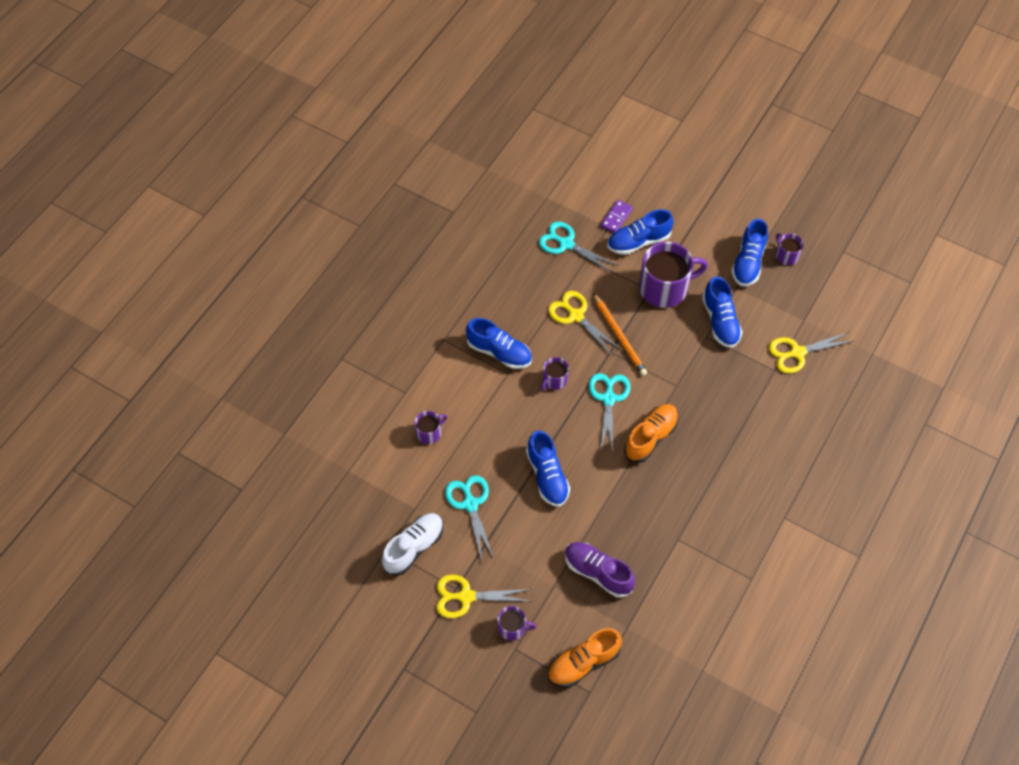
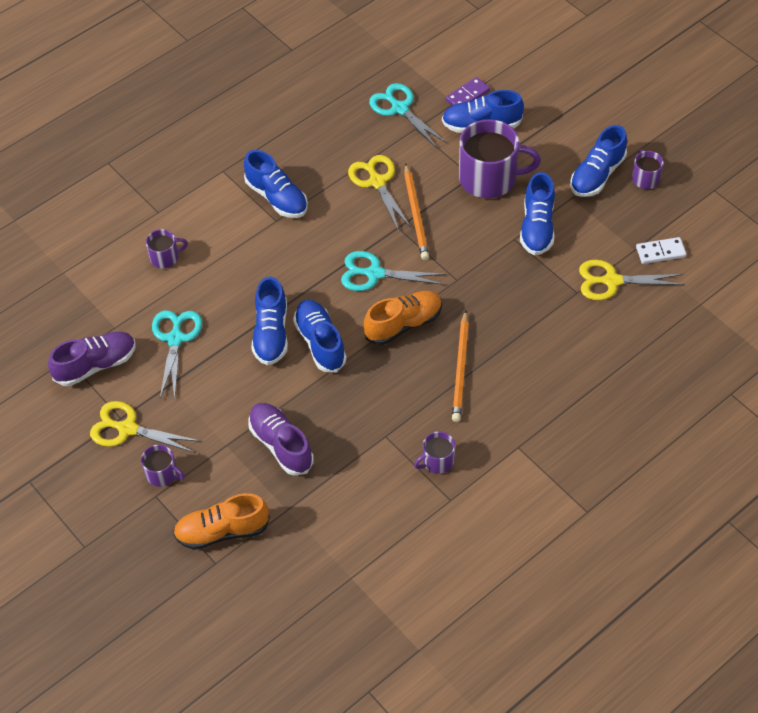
camera: 20 degrees right, 5 degrees down
(414, 547) = (96, 365): white shoe -> purple shoe
(554, 380) = (324, 240): purple mug -> purple mug (437, 461)
(590, 473) = (320, 343): none -> blue shoe
(608, 399) = (374, 274): turquoise scissors -> turquoise scissors turned 105 degrees counterclockwise
(712, 463) = (461, 368): none -> orange pencil
(824, 317) = (660, 252): none -> white domino

